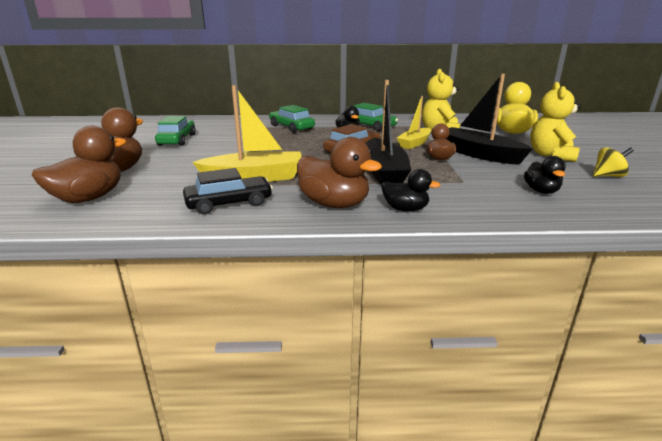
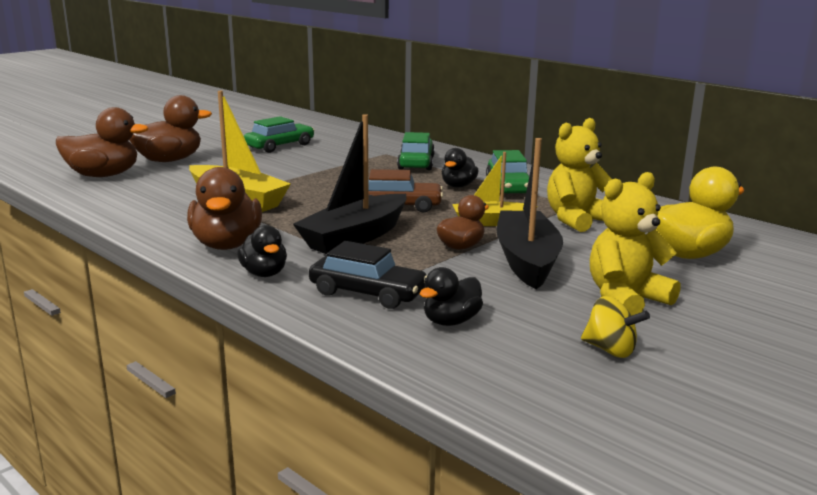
camera: 45 degrees right, 5 degrees down
(229, 203) = (164, 213): black car -> black car (367, 293)

